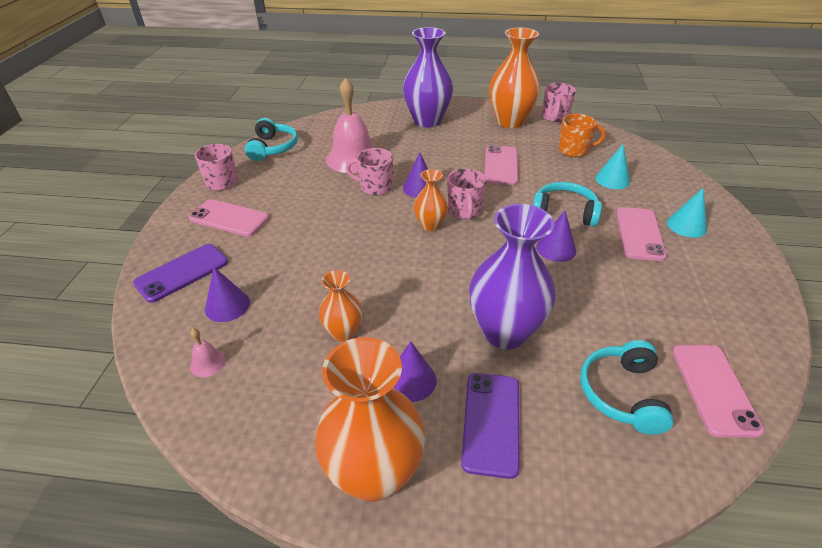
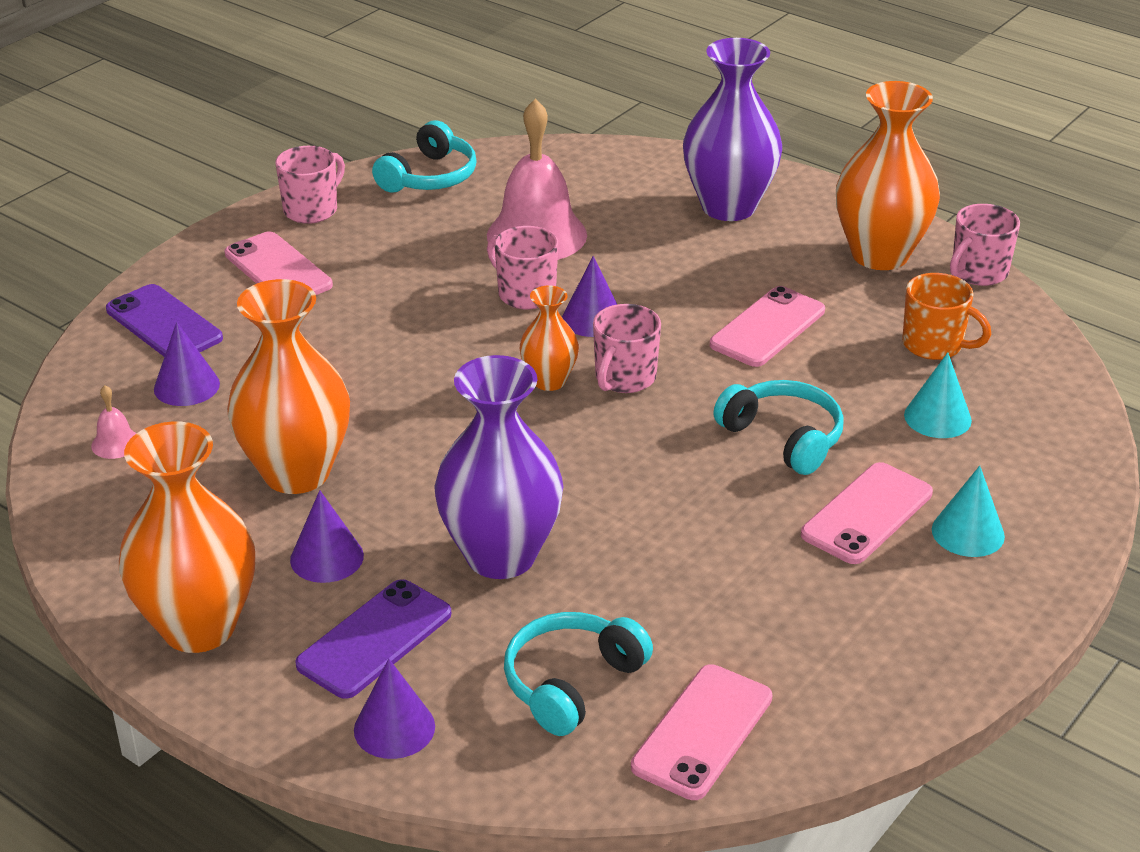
camera: 30 degrees right, 5 degrees down
(182, 273) = (164, 324): purple phone -> purple phone turned 60 degrees clockwise
(343, 332) = (296, 473): orange vase -> orange vase, size x1.90
(556, 248) = (702, 483): purple cone -> purple cone (394, 728)

